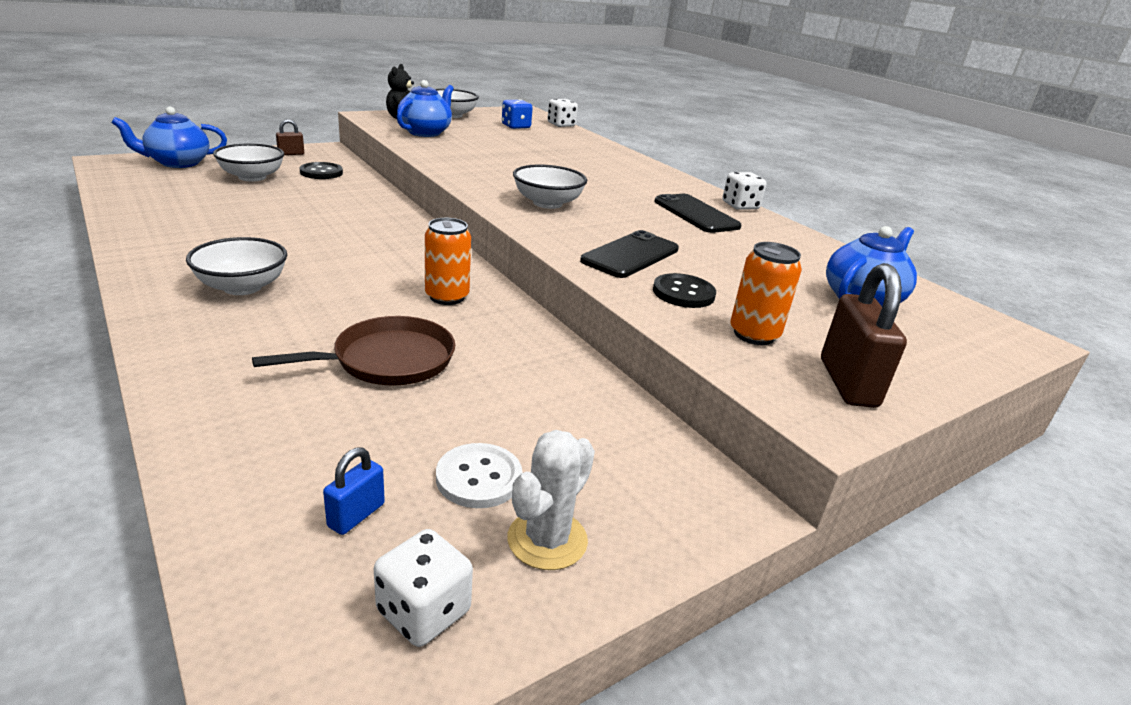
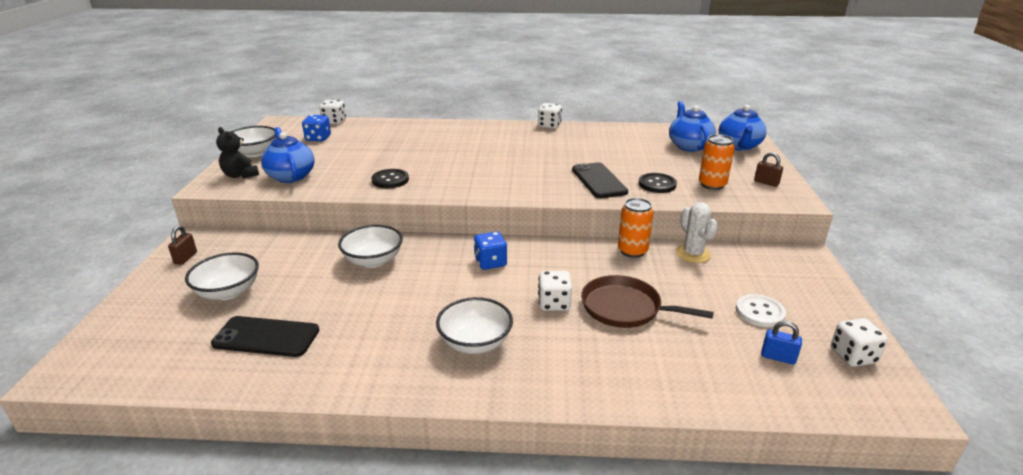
camera: 50 degrees left, 0 degrees up
(178, 163) = (128, 327): blue teapot -> blue teapot (739, 146)
(321, 172) = (259, 254): black button -> black button (390, 180)
(356, 515) = (778, 357): blue padlock -> blue padlock turned 45 degrees counterclockwise
(357, 313) = (554, 303): none -> white dice
(388, 360) = (625, 308): brown pan -> brown pan turned 75 degrees counterclockwise
(411, 263) = (490, 262): none -> blue dice
(447, 297) = (554, 264): orange can -> orange can (632, 251)
(547, 203) = (496, 178): white bowl -> white bowl (373, 260)
(547, 540) = (814, 308): white cactus -> white cactus (693, 254)
(696, 214) = (552, 142): black phone -> black phone (266, 337)
(847, 383) = (766, 183): brown padlock -> brown padlock, size x0.52

